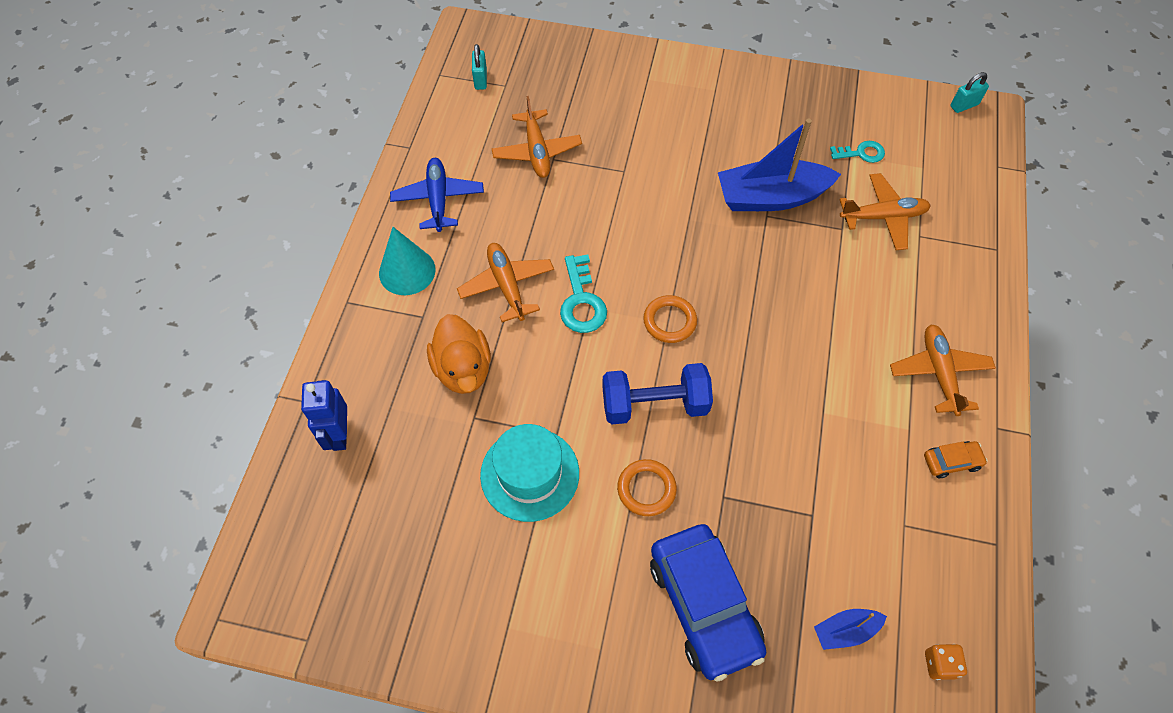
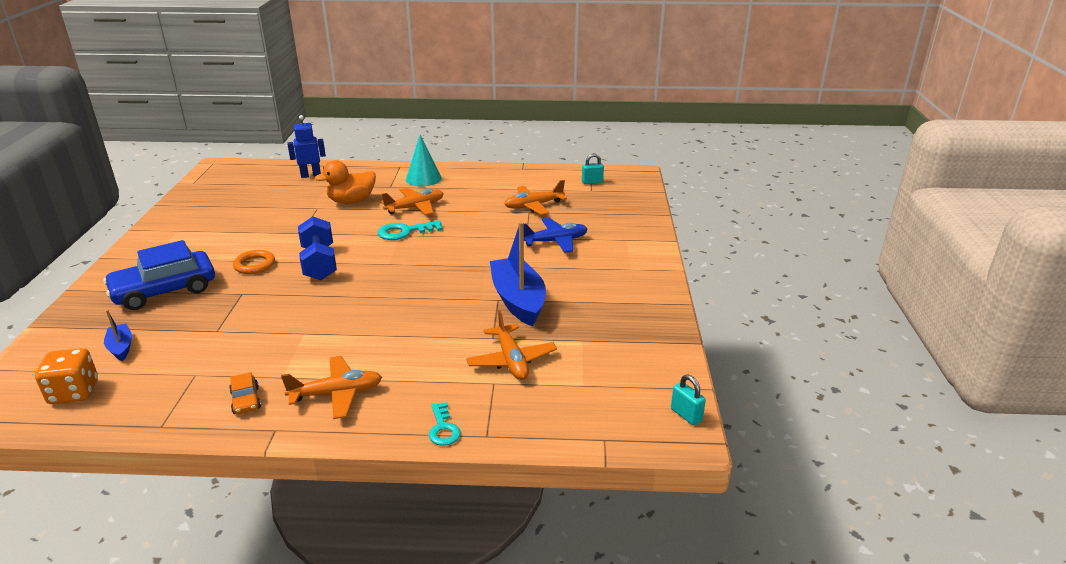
camera: 80 degrees right, 30 degrees down
(438, 199) = (481, 181): blue plane -> blue plane (555, 241)
(530, 474) = (274, 227): turquoise hat -> none
(669, 321) = (389, 264): orange ring -> none
(861, 153) = (587, 346): turquoise key -> turquoise key (443, 428)
(940, 664) = (74, 392): orange dice -> orange dice, size x1.72

